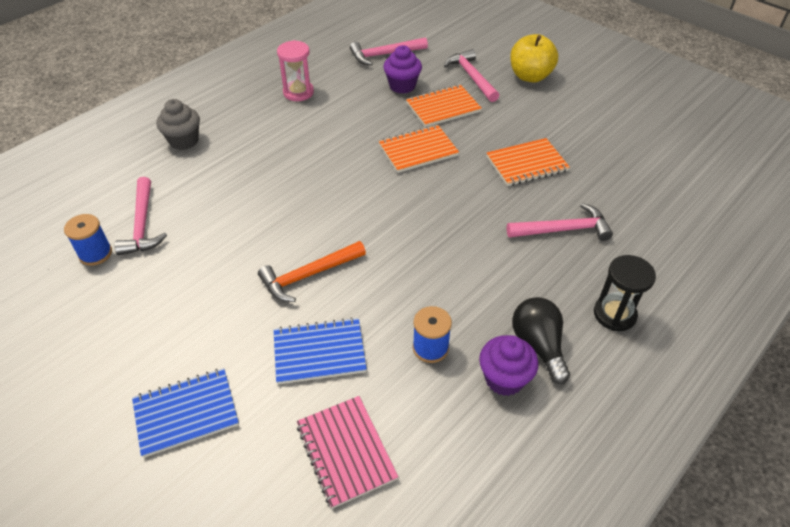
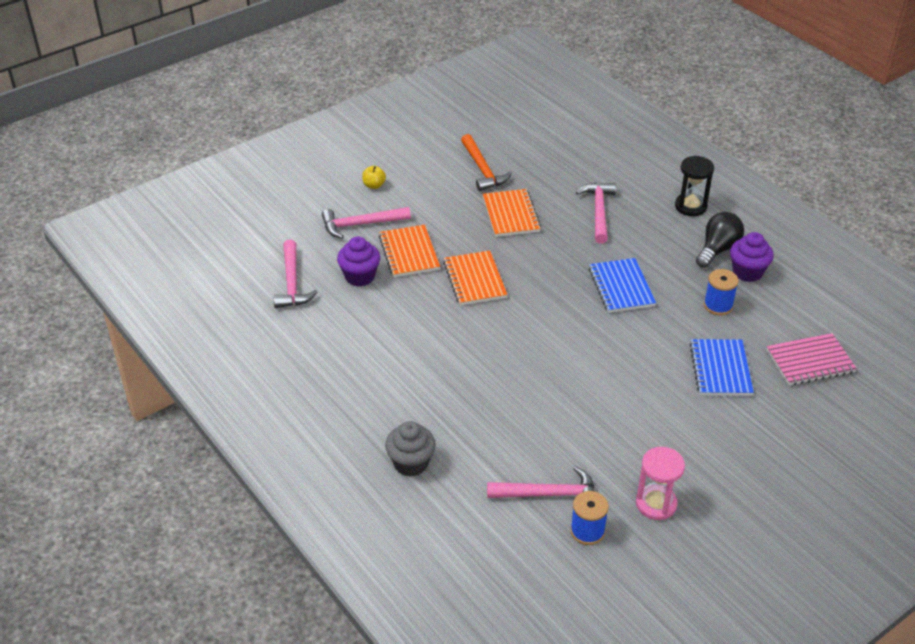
camera: 80 degrees left, 5 degrees down
(186, 413) = (779, 453): blue notebook -> blue notebook (621, 287)
(298, 92) = (344, 360): pink hourglass -> pink hourglass (656, 504)
(308, 275) = (634, 370): orange hammer -> orange hammer (482, 169)
(530, 76) = (374, 185): yellow apple -> yellow apple, size x0.48
(538, 345) = (717, 249): black light bulb -> black light bulb turned 135 degrees clockwise

